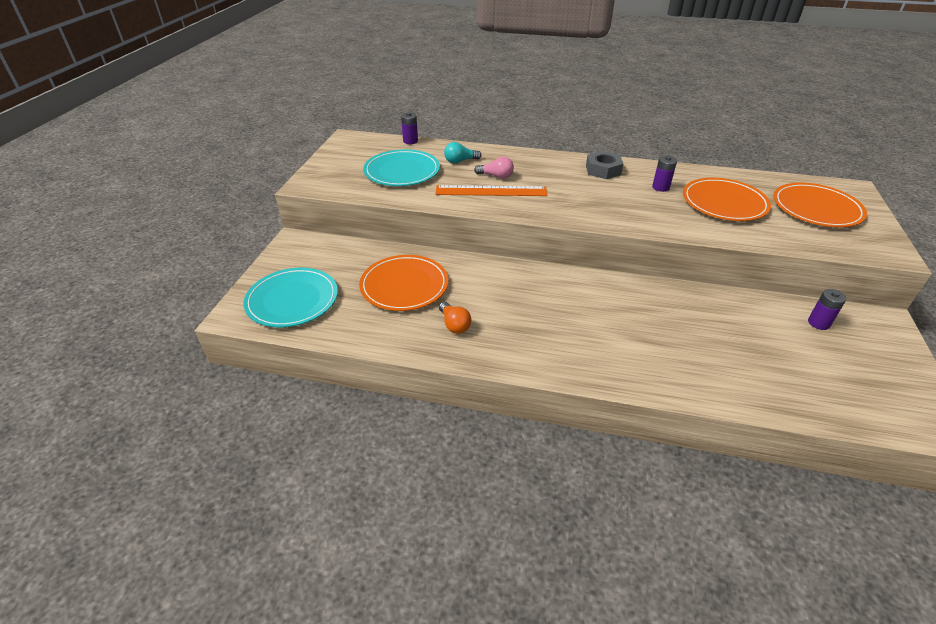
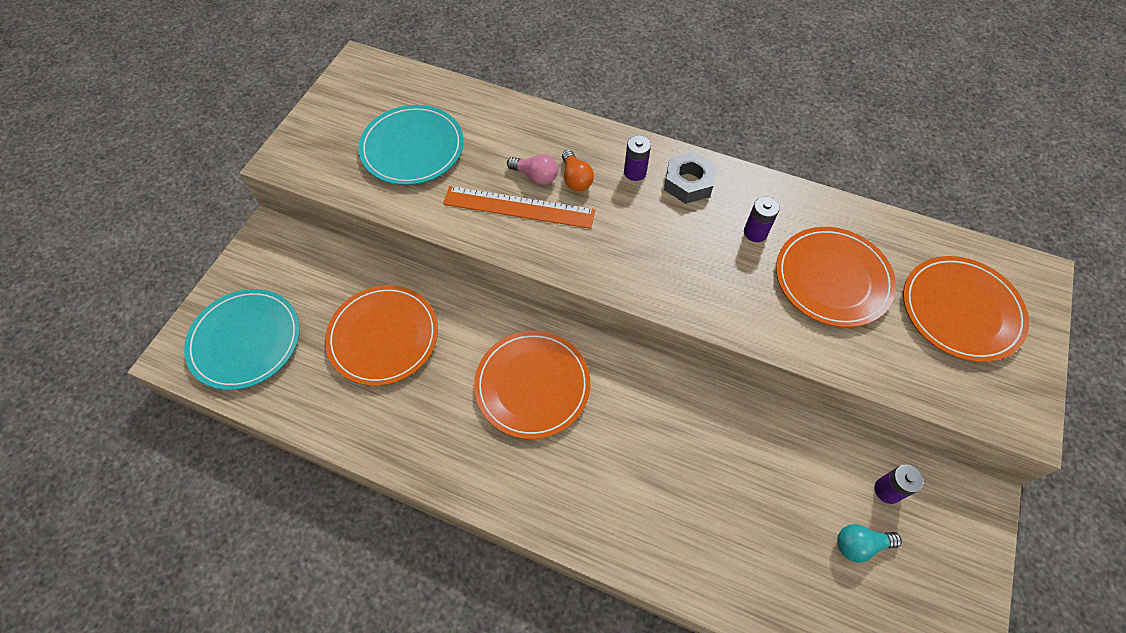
camera: 10 degrees right, 20 degrees up
(410, 141) = (441, 82): purple battery -> purple battery (635, 172)
(454, 325) = (426, 415): orange light bulb -> orange light bulb (575, 179)
(460, 161) = (496, 136): turquoise light bulb -> turquoise light bulb (860, 545)
(531, 299) = (532, 385): none -> orange plate

